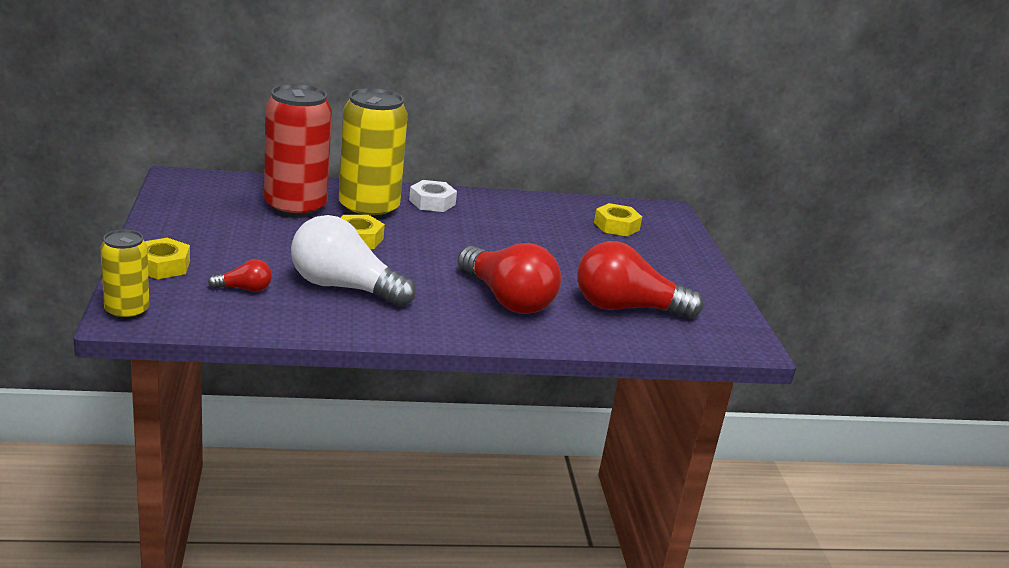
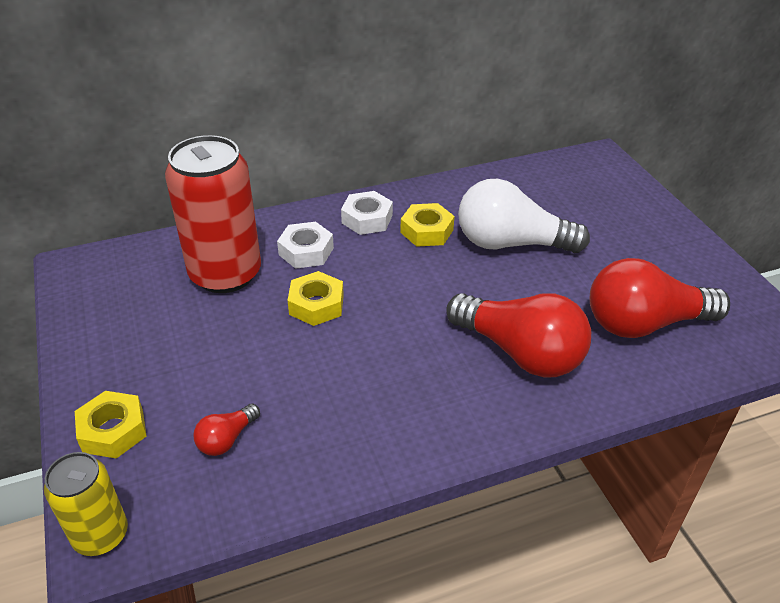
camera: 10 degrees left, 15 degrees up
(244, 289) = (227, 439): red light bulb -> red light bulb turned 150 degrees clockwise
(344, 287) = (338, 395): white light bulb -> white light bulb (511, 243)
(368, 209) = (306, 251): yellow can -> white nut
(616, 226) = (566, 197): yellow nut -> yellow nut (427, 231)

